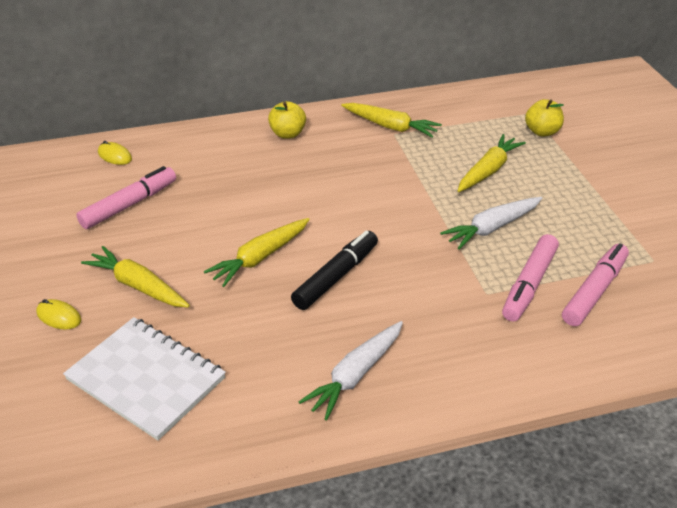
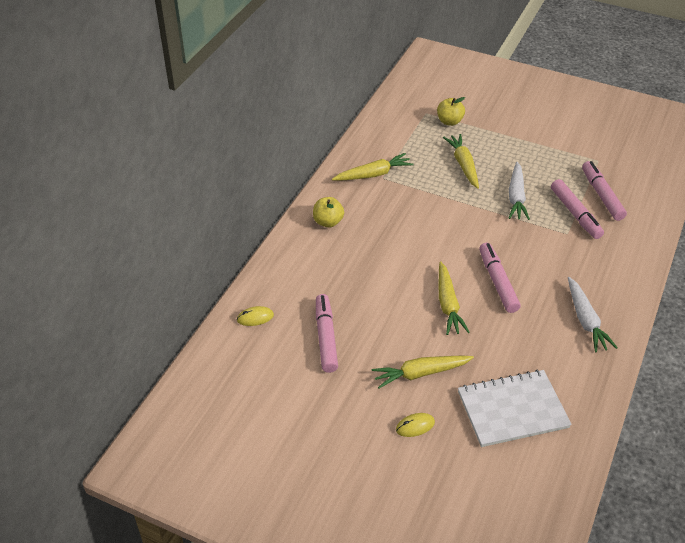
camera: 50 degrees left, 5 degrees up
(336, 277) = (497, 282): black marker -> pink marker

